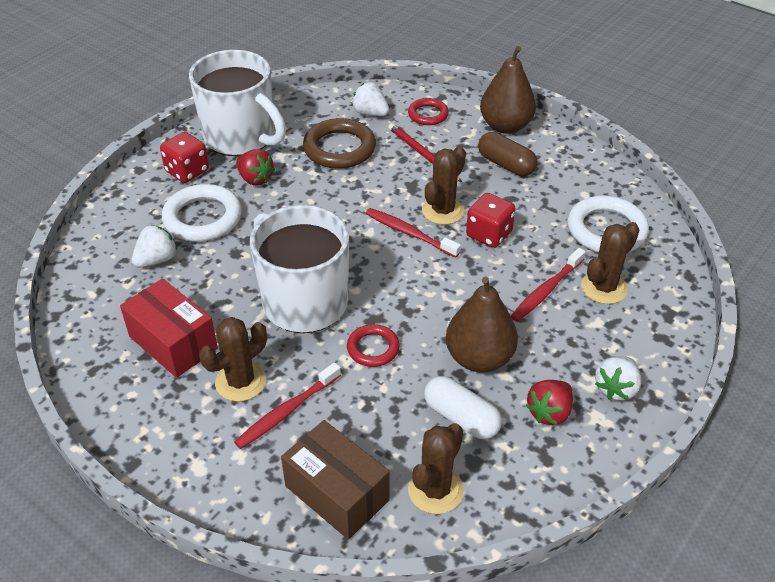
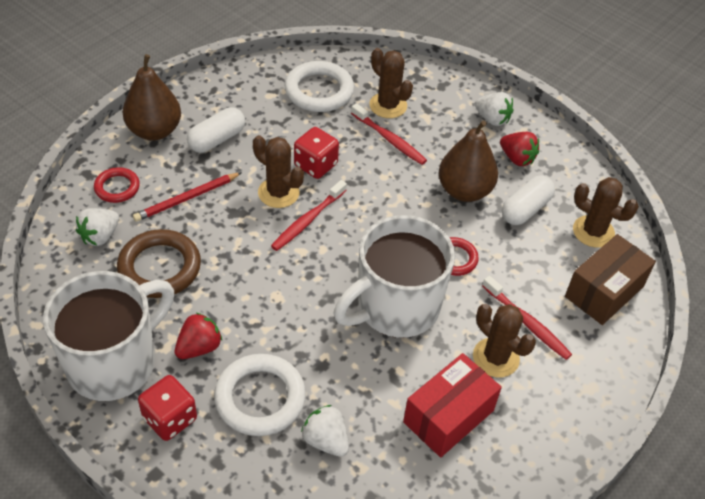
camera: 90 degrees left, 5 degrees up
(506, 164) = (217, 139): brown capsule -> white capsule

